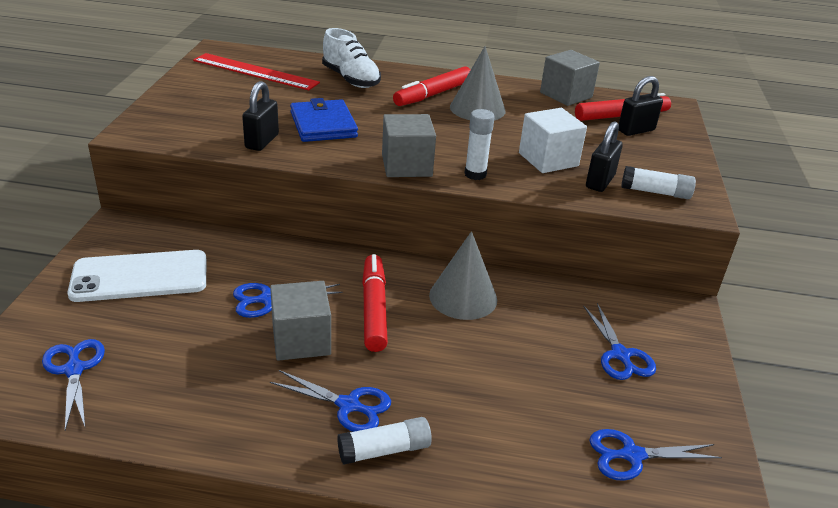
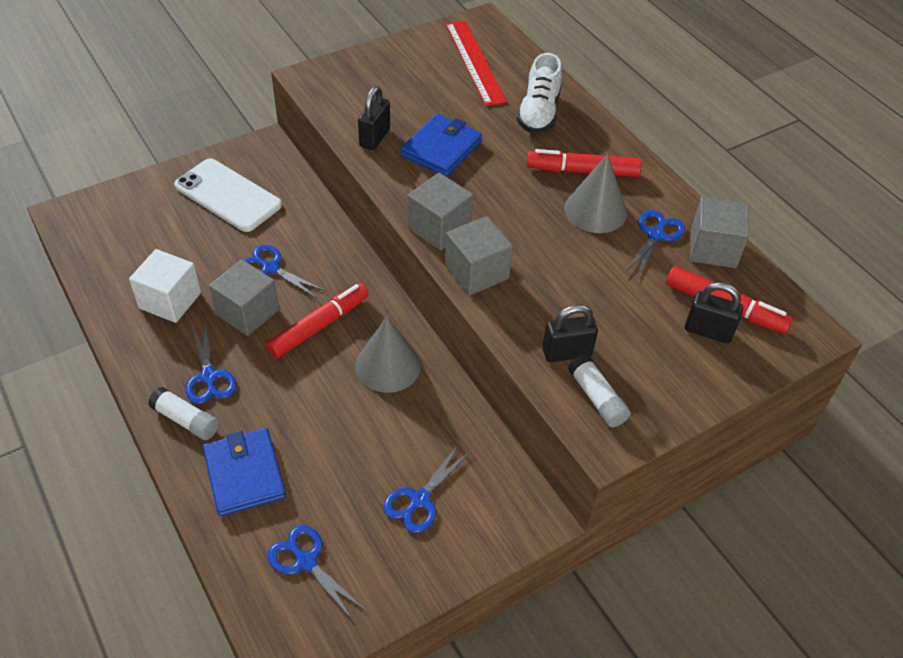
camera: 50 degrees right, 15 degrees up
(74, 370) = (121, 236): blue scissors -> blue scissors (655, 235)
(262, 141) = (375, 138): black padlock -> black padlock turned 45 degrees counterclockwise
(475, 174) = (476, 272): white glue stick -> grey cube
(494, 443) = (244, 474): none -> blue wallet
(548, 159) = (562, 301): white cube -> white cube (170, 300)

